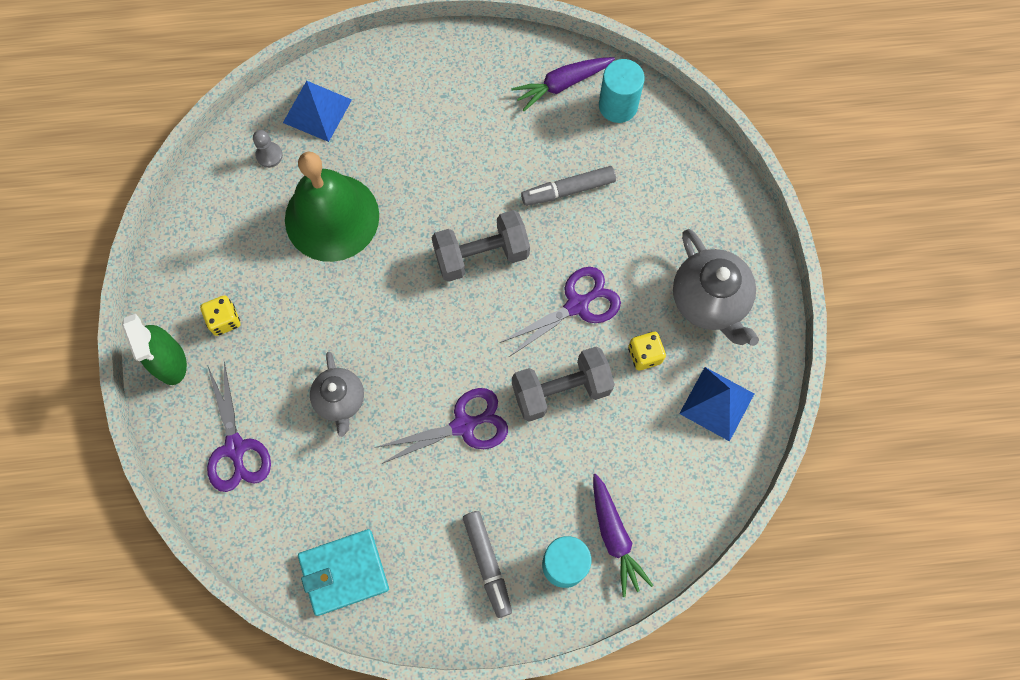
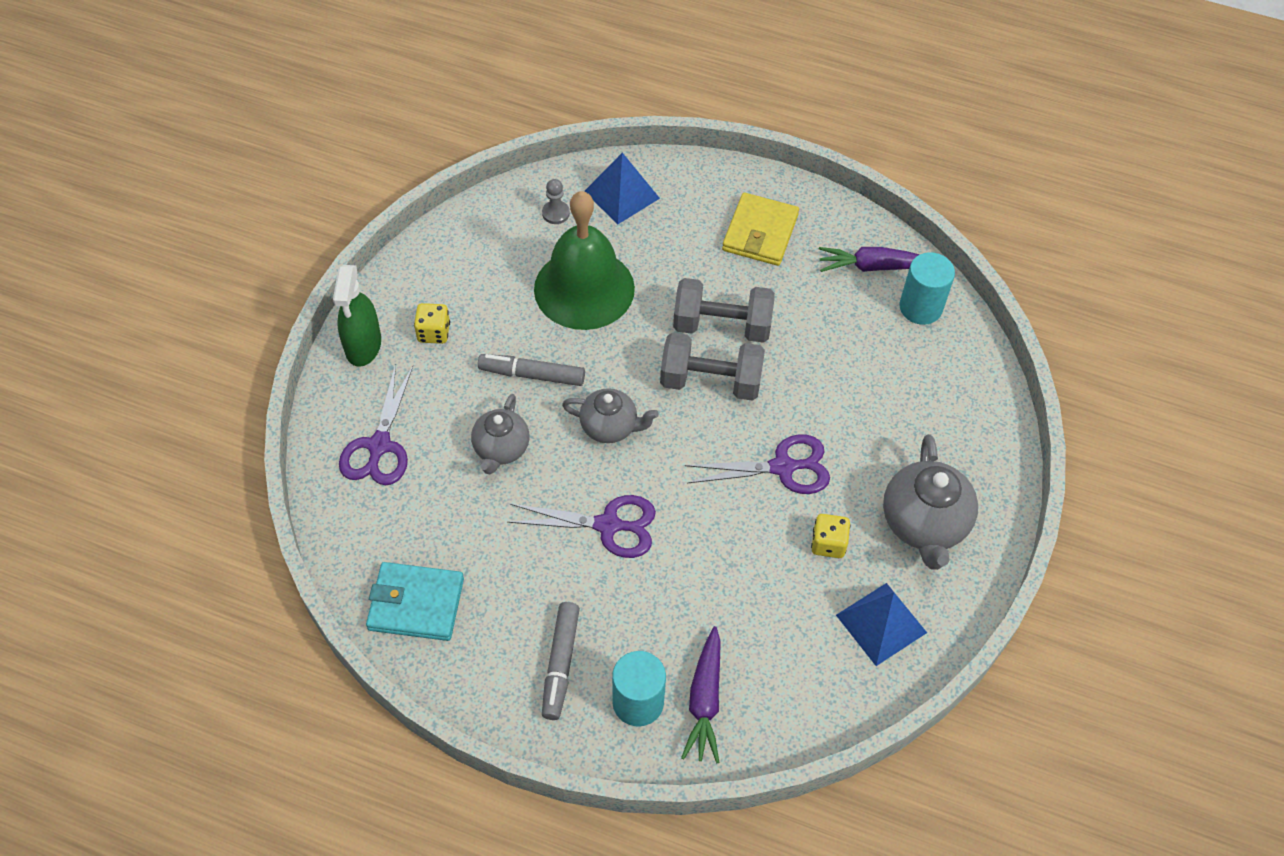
camera: 25 degrees right, 15 degrees down
(420, 336) = (610, 427): none -> grey teapot
(453, 95) = (760, 233): none -> yellow wallet
(561, 390) = (724, 537): grey dumbbell -> grey dumbbell (722, 326)
(568, 190) = (829, 361): grey marker -> grey marker (532, 375)

